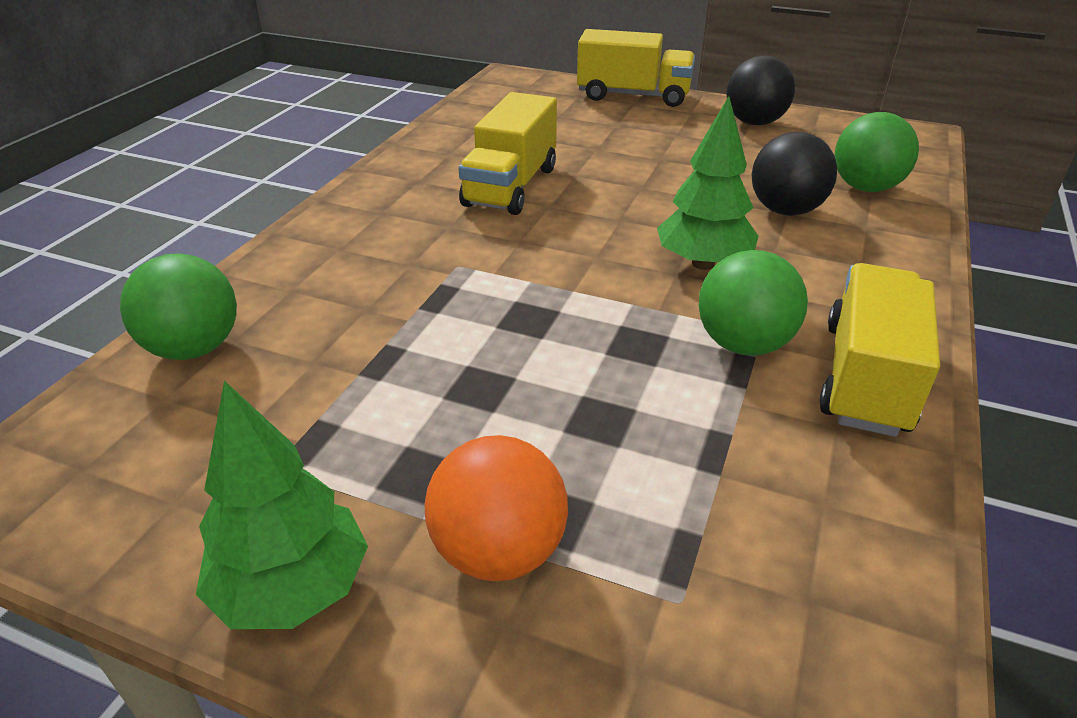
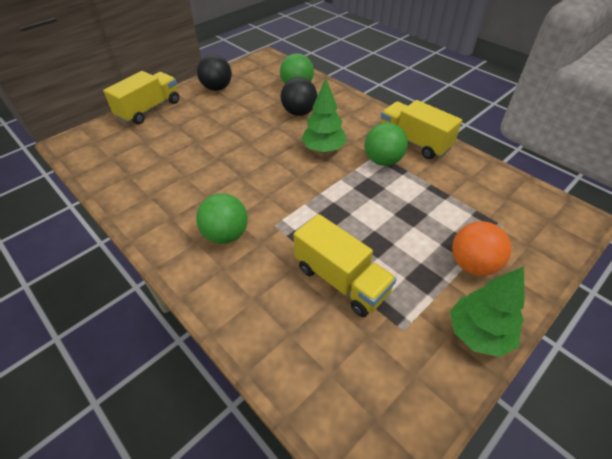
camera: 65 degrees left, 10 degrees up
(194, 348) = (289, 355): green ball -> green ball (226, 235)
(511, 186) = (210, 183): yellow truck -> yellow truck (341, 280)

